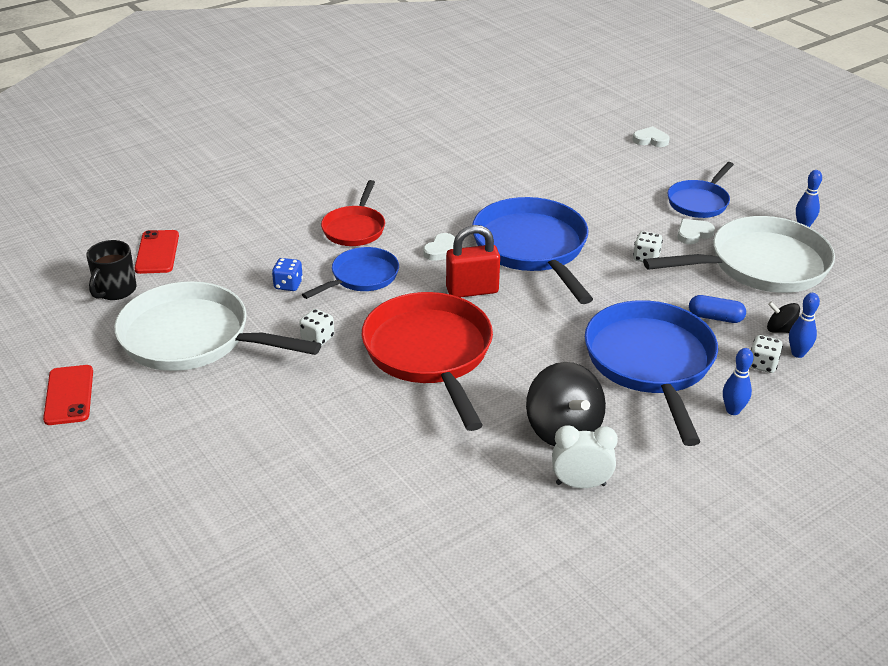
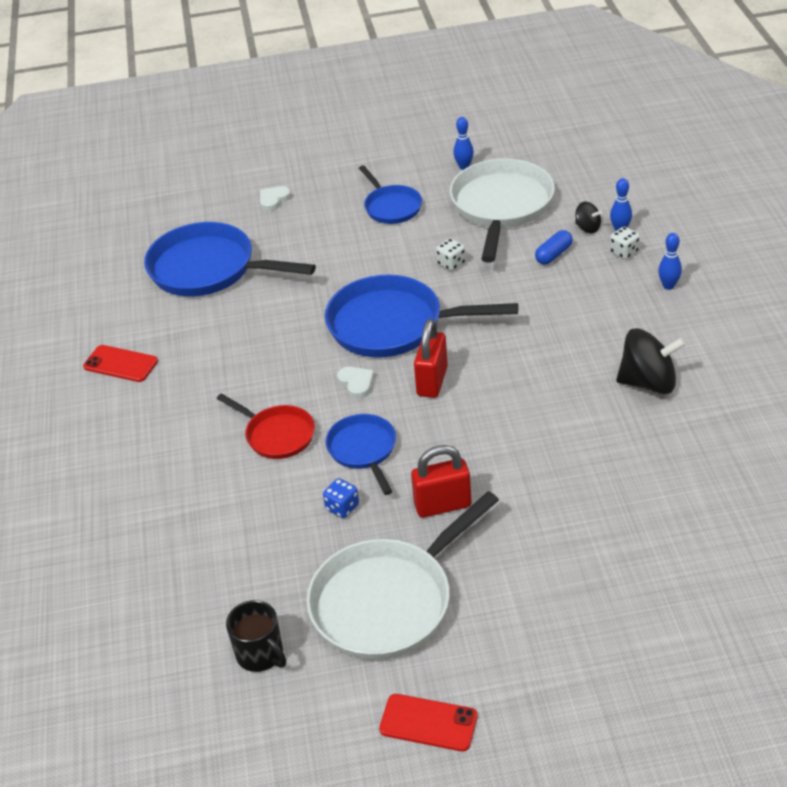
camera: 60 degrees left, 5 degrees up
(157, 252) = (211, 604): red phone -> red phone (120, 364)
(317, 338) = (442, 505): white dice -> red padlock
(430, 354) = (509, 434): red pan -> none
(580, 484) = (715, 393): white clock -> none
(651, 363) = (592, 308): blue pan -> blue pan (209, 269)
(693, 234) = (435, 226): white heart -> none
(780, 330) = (587, 228): black spinning top -> black spinning top turned 105 degrees counterclockwise

